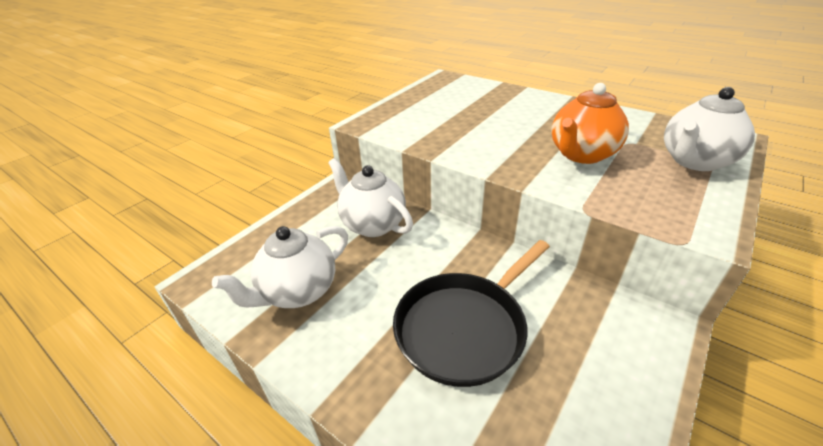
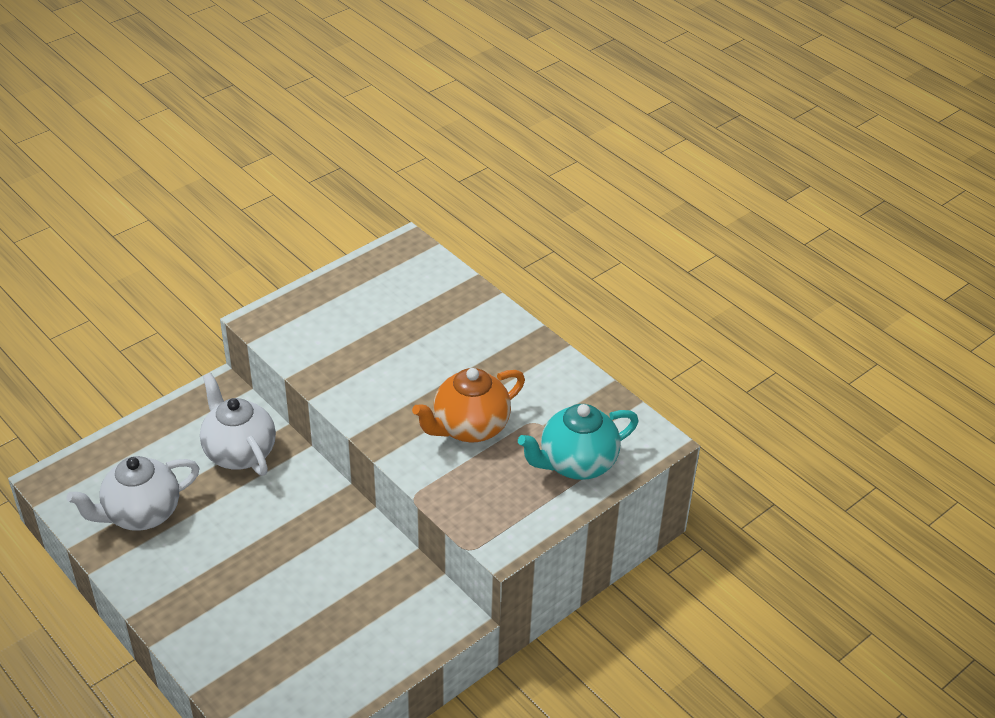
camera: 10 degrees right, 5 degrees up
(464, 328) = (277, 581): black pan -> none
(694, 161) = (576, 463): white teapot -> turquoise teapot

